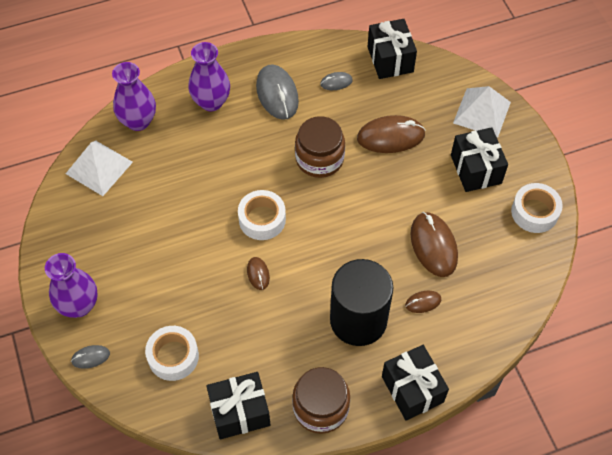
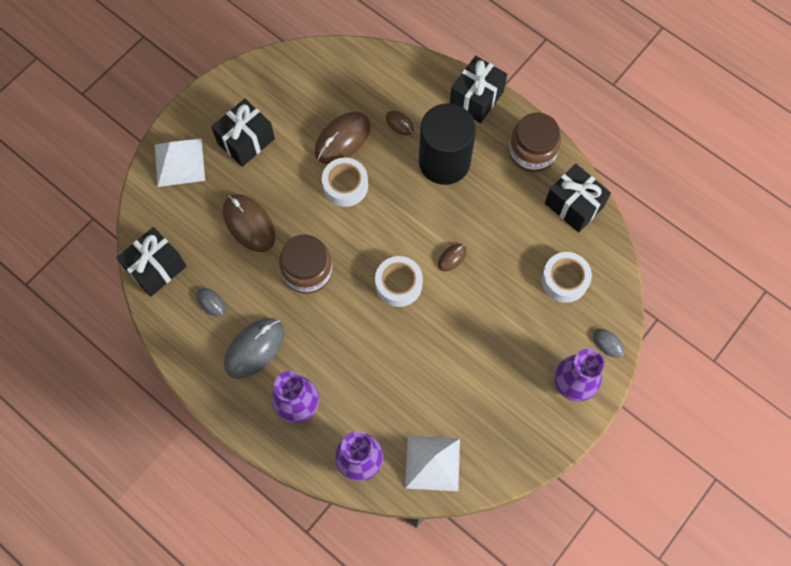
camera: 120 degrees left, 10 degrees up
(534, 212) = (265, 80): white tape -> white tape (345, 185)

